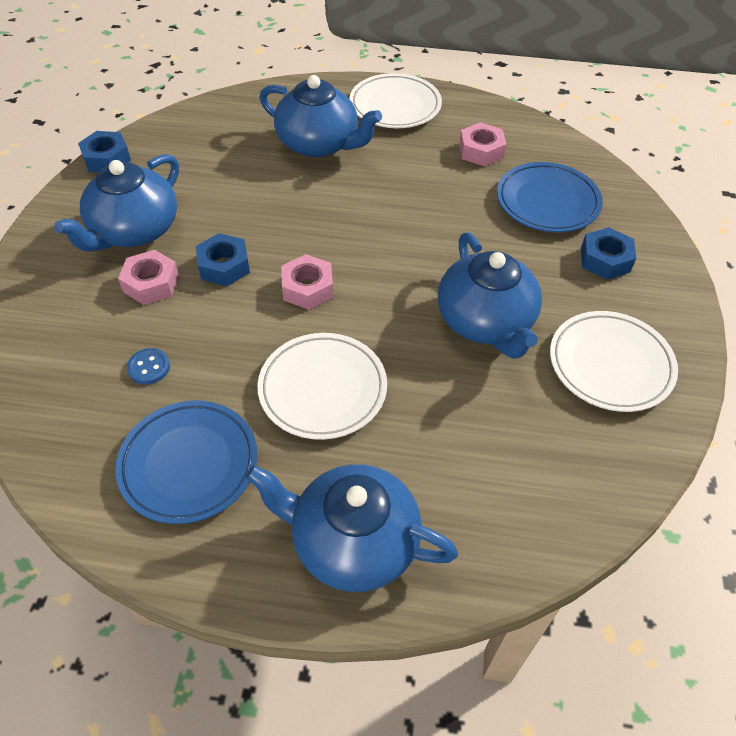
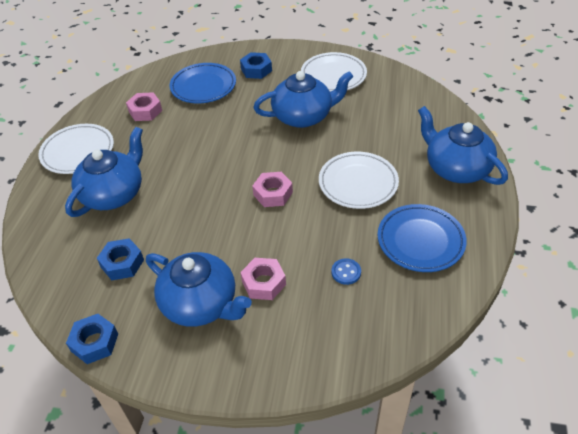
camera: 85 degrees left, 5 degrees down
(224, 266) = (248, 240): blue nut -> blue nut (122, 263)
(352, 542) = (456, 168): blue teapot -> blue teapot turned 120 degrees clockwise

